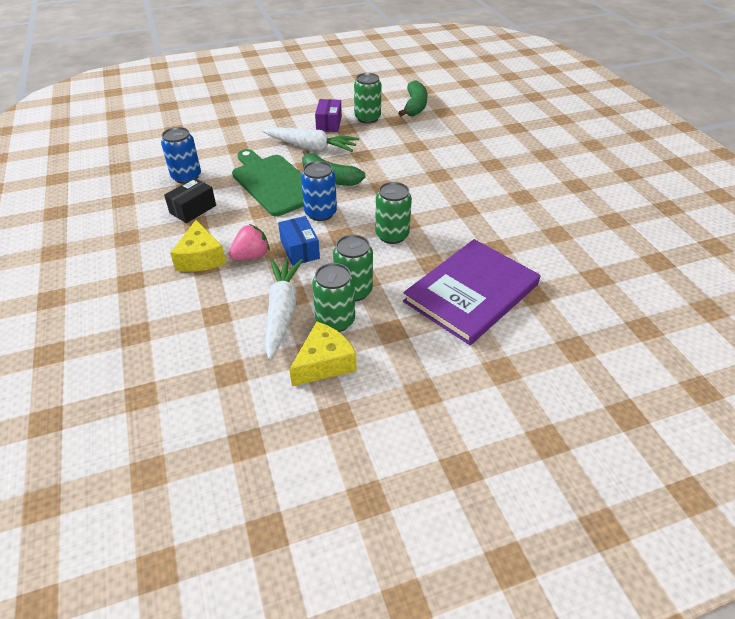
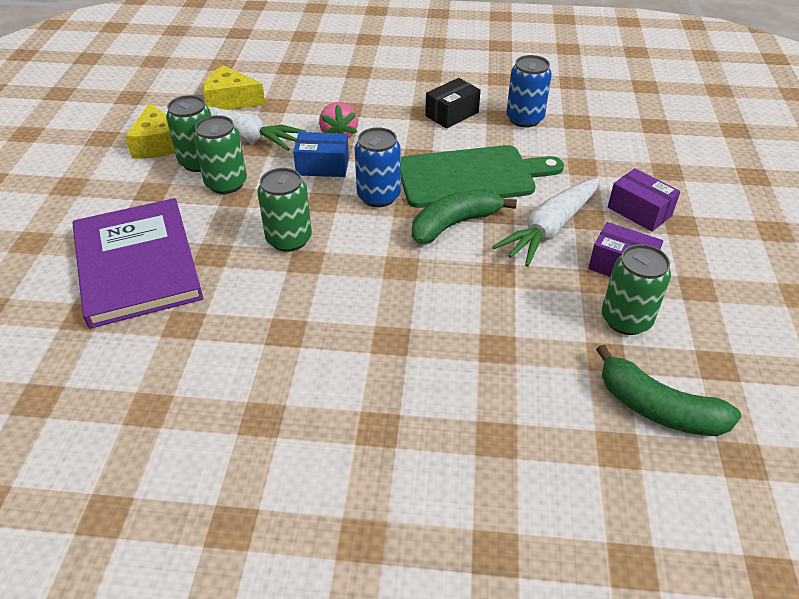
camera: 115 degrees right, 0 degrees up
(193, 209) = (452, 114): black box -> black box turned 75 degrees clockwise
(200, 258) = (361, 107): yellow cheese -> yellow cheese (231, 100)
(276, 124) = (639, 211): none -> purple box

